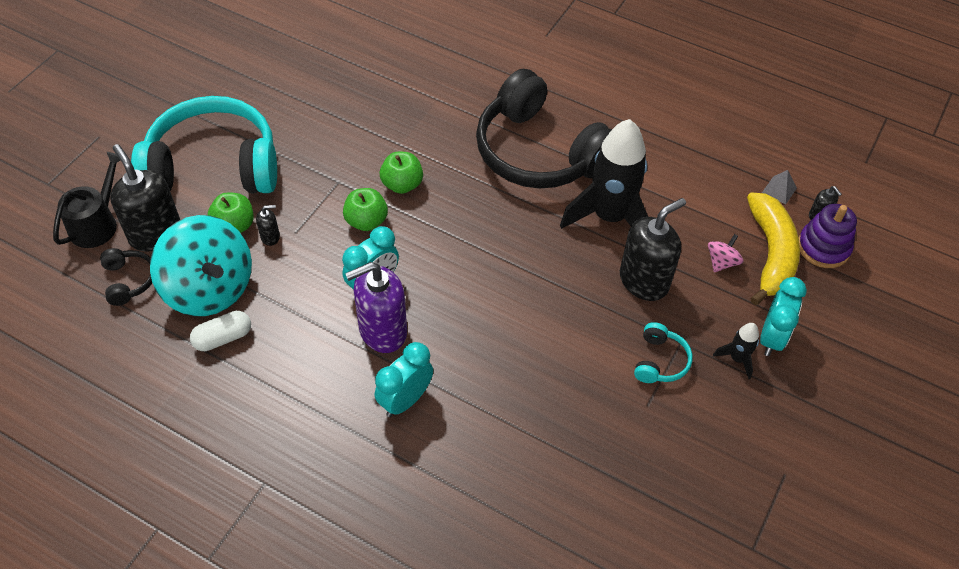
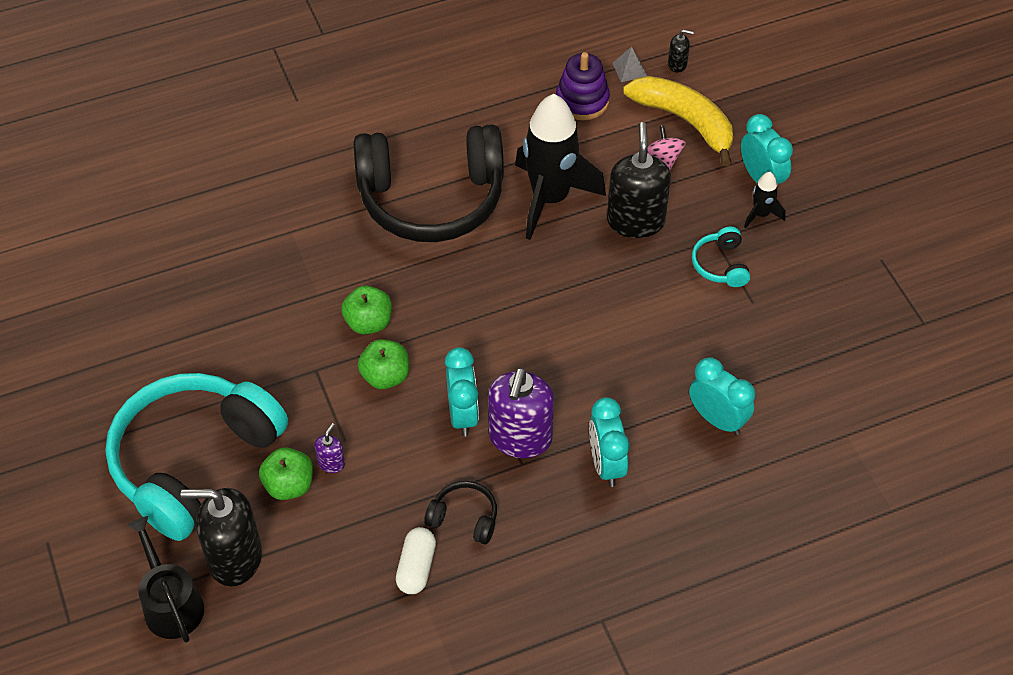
camera: 50 degrees left, 0 degrees up
(129, 280) = (274, 611): black headphones -> black headphones (464, 518)
(209, 288) = (347, 547): turquoise spinning top -> none
(270, 237) = (331, 463): black soap dispenser -> purple soap dispenser
(511, 450) = (717, 419): none -> turquoise clock
(660, 361) = (720, 265): turquoise headphones -> turquoise headphones turned 150 degrees counterclockwise
(823, 247) = (709, 85): purple stacking toy -> purple stacking toy (582, 101)

